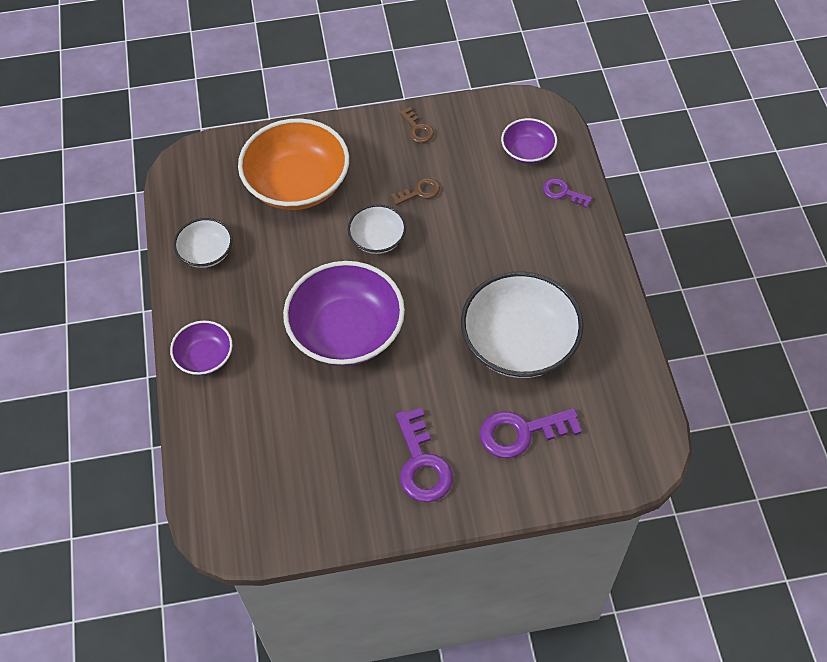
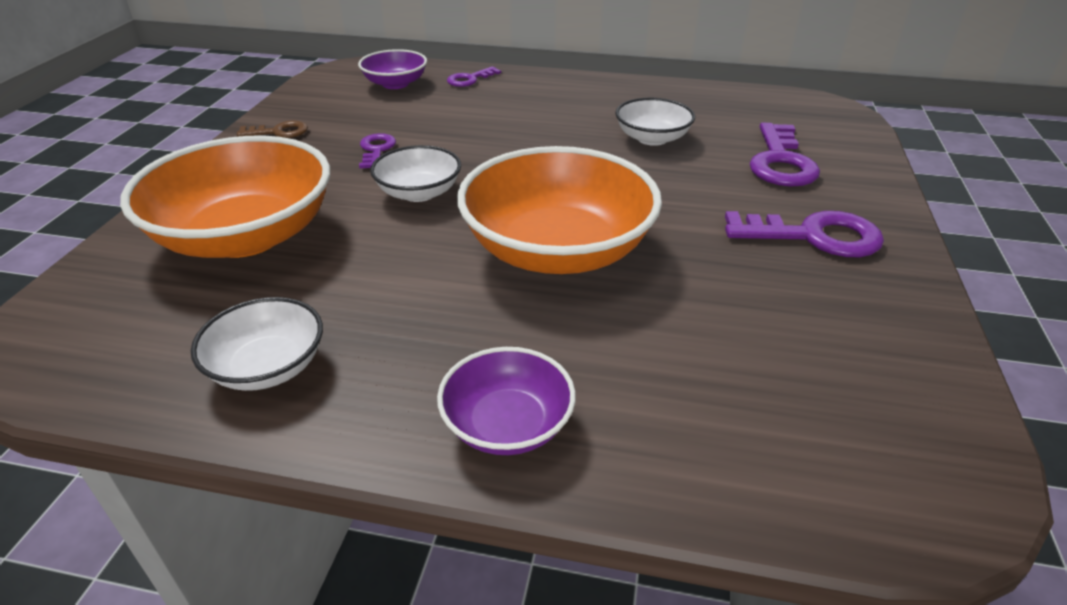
camera: 70 degrees left, 20 degrees down
(346, 331) = (557, 250): purple bowl -> orange bowl
(419, 192) = (376, 150): brown key -> purple key
(519, 343) = (652, 138): white bowl -> white bowl, size x0.52

